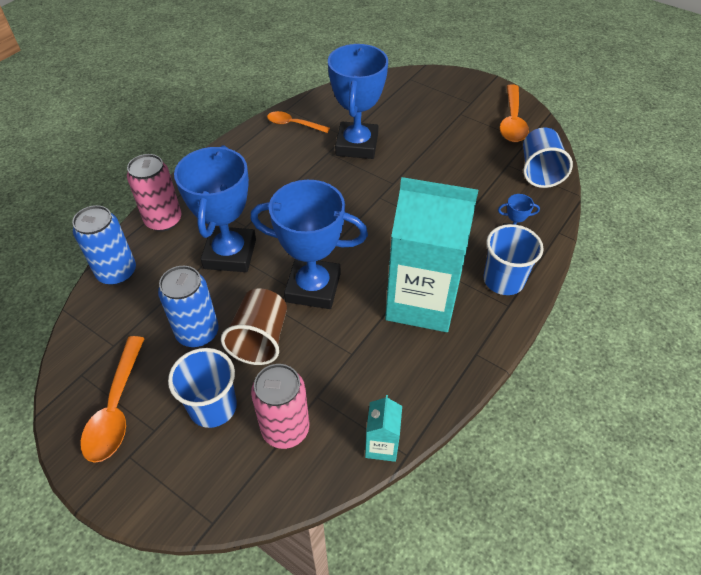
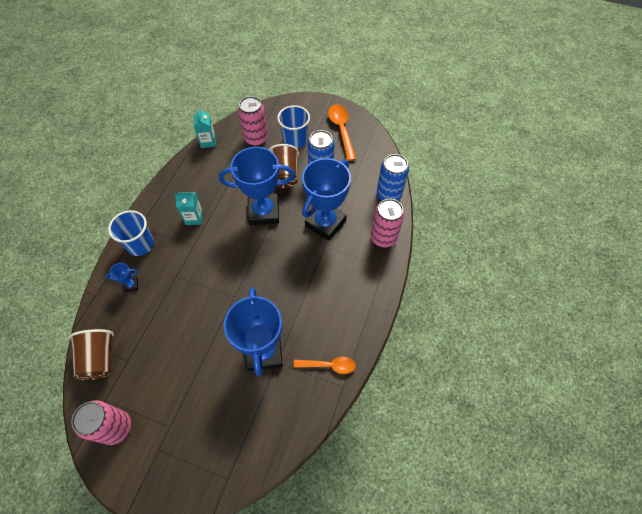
camera: 165 degrees right, 10 degrees up
(230, 254) = (325, 223): blue trophy -> blue trophy turned 45 degrees clockwise
(421, 302) = (194, 218): turquoise carton -> turquoise carton, size x0.42
(512, 121) = (116, 427): orange spoon -> pink can
(539, 171) = (99, 359): blue cup -> brown cup

